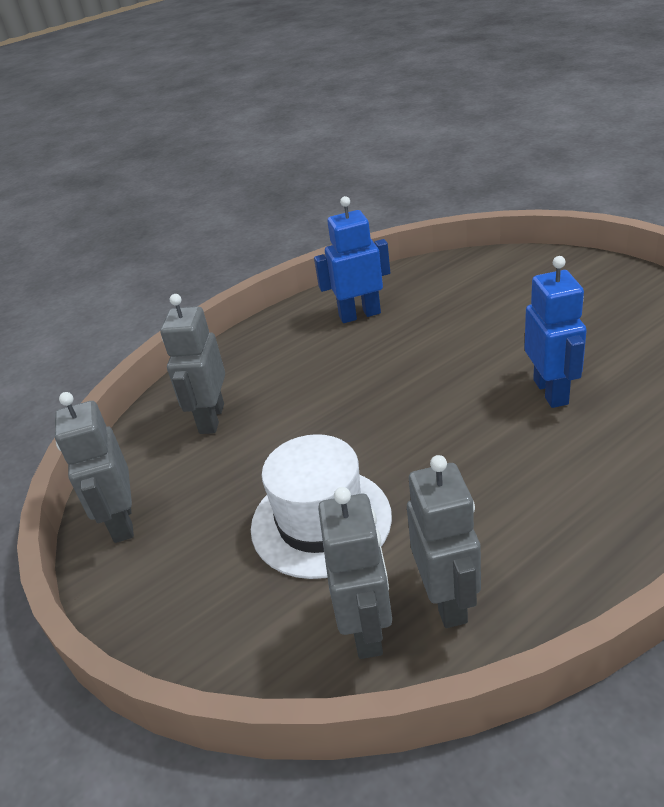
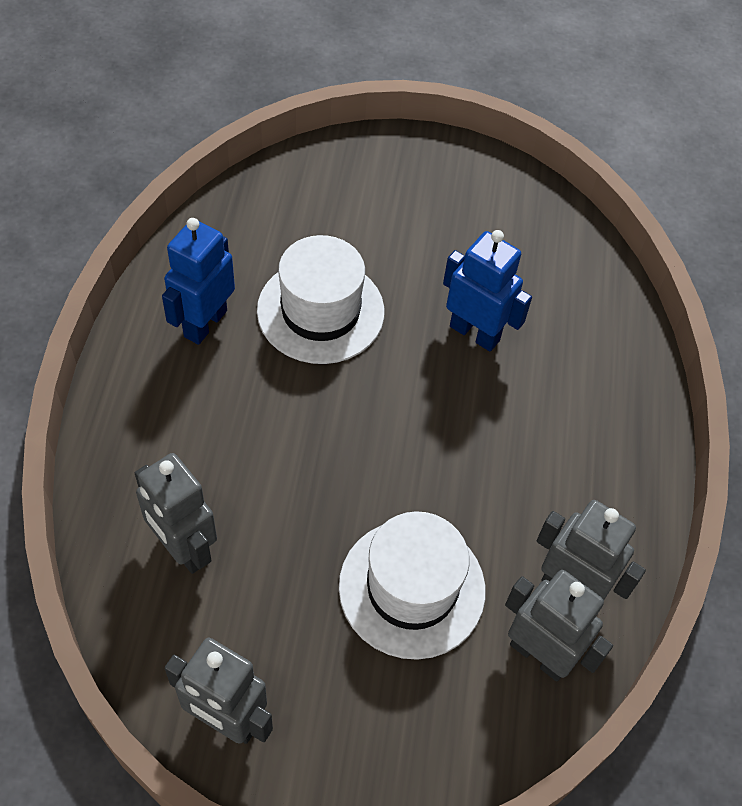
camera: 55 degrees left, 20 degrees up
(442, 335) = (320, 311): none -> white hat

